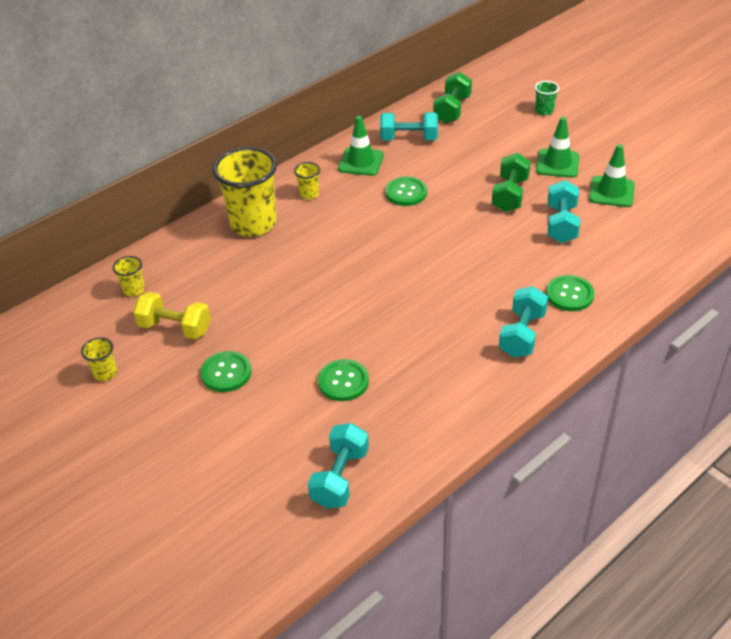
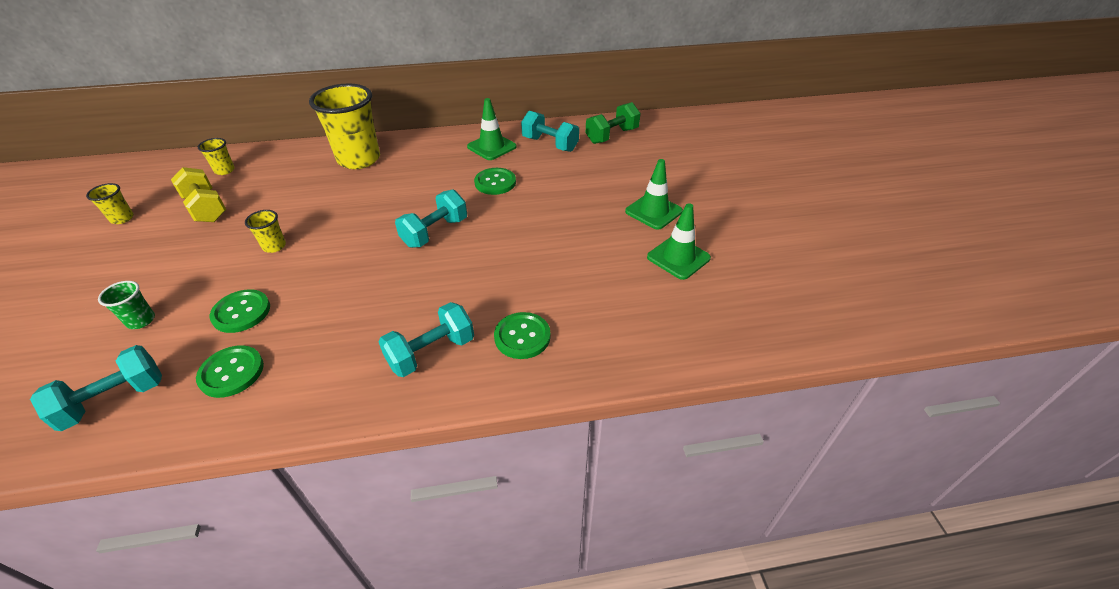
camera: 30 degrees right, 0 degrees up
(226, 373) = (183, 259): green button -> green button (231, 372)
(309, 194) = (424, 155): yellow cup -> yellow cup (274, 246)
(510, 195) = (578, 220): green dumbbell -> none
(544, 111) = (692, 164): green cup -> green cup (141, 320)
(561, 224) = (594, 266): turquoise dumbbell -> turquoise dumbbell (435, 232)

